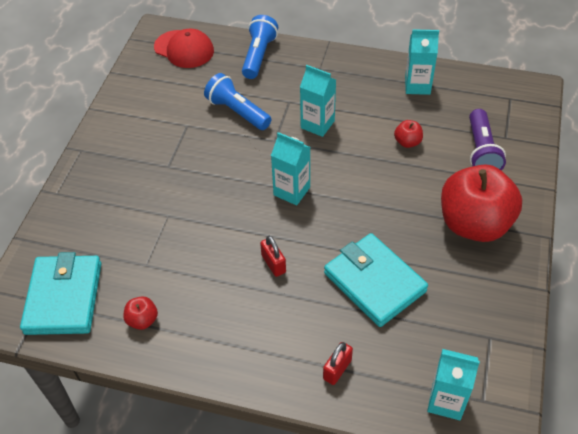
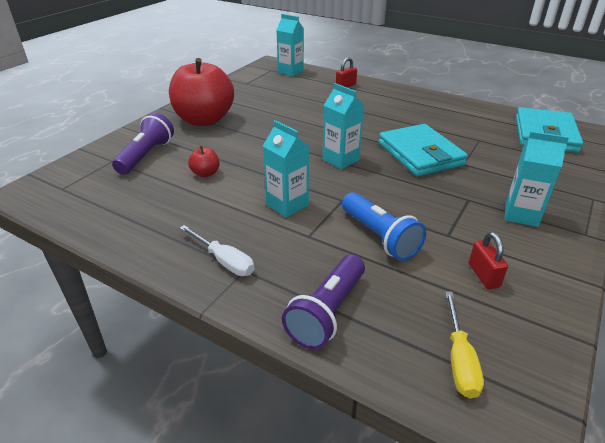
camera: 165 degrees left, 15 degrees down
(142, 320) = (476, 117): red apple -> none
(184, 49) = (459, 359): red cap -> yellow screwdriver
(259, 55) = (327, 312): blue flashlight -> purple flashlight
(273, 264) = (372, 125): red padlock -> red padlock (483, 275)
(336, 70) = (224, 261): none -> white screwdriver
(374, 282) = (301, 108): turquoise wallet -> turquoise wallet (420, 154)
(417, 86) = (142, 220): turquoise carton -> turquoise carton (521, 215)

